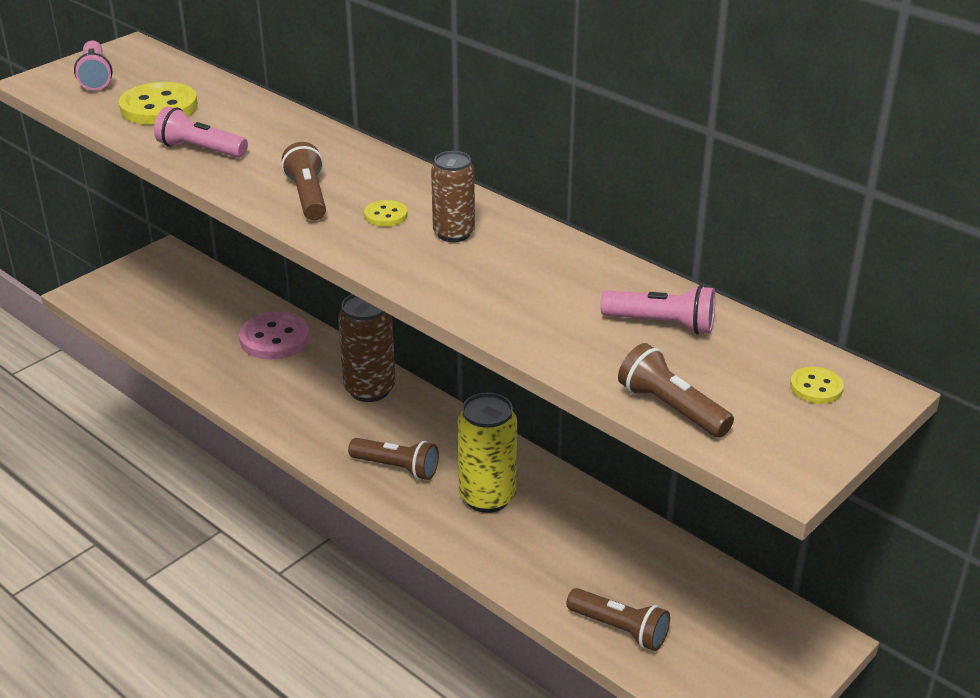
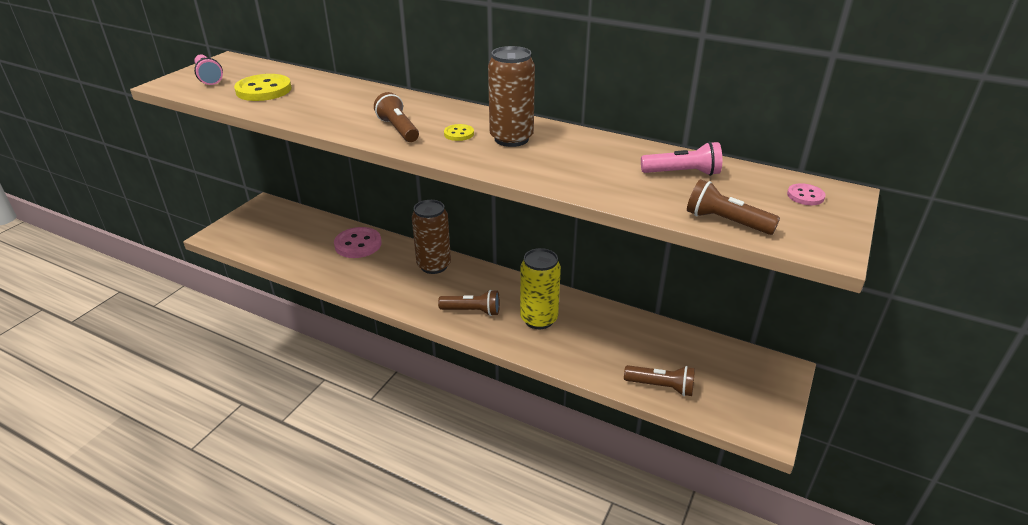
camera: 15 degrees left, 0 degrees up
(200, 150) = (306, 111): pink flashlight -> none
(453, 233) = (511, 139): brown can -> brown can, size x1.51
(816, 387) = (805, 196): yellow button -> pink button

